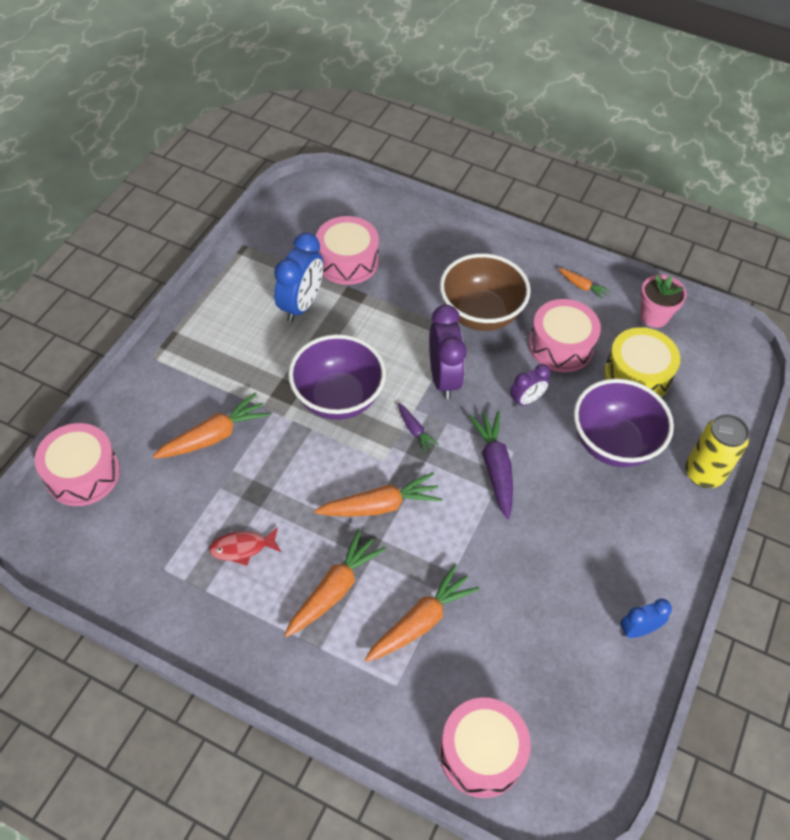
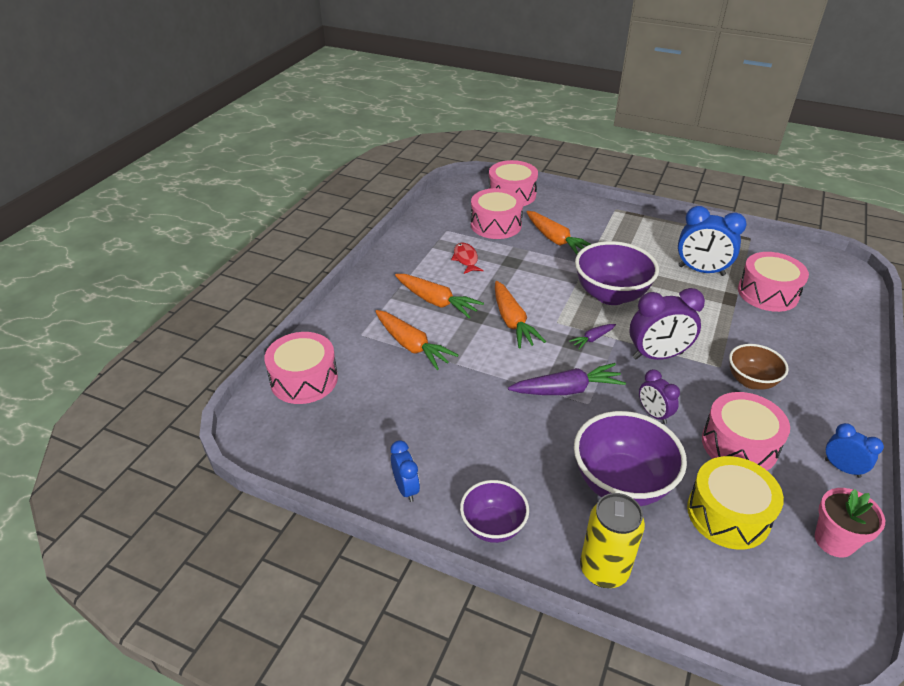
camera: 90 degrees right, 15 degrees down
(162, 503) = (496, 224): none -> pink drum
(480, 314) = (751, 381): brown bowl -> brown bowl, size x0.60
(582, 286) = (842, 468): orange carrot -> blue clock
(672, 553) = (493, 526): none -> purple bowl

